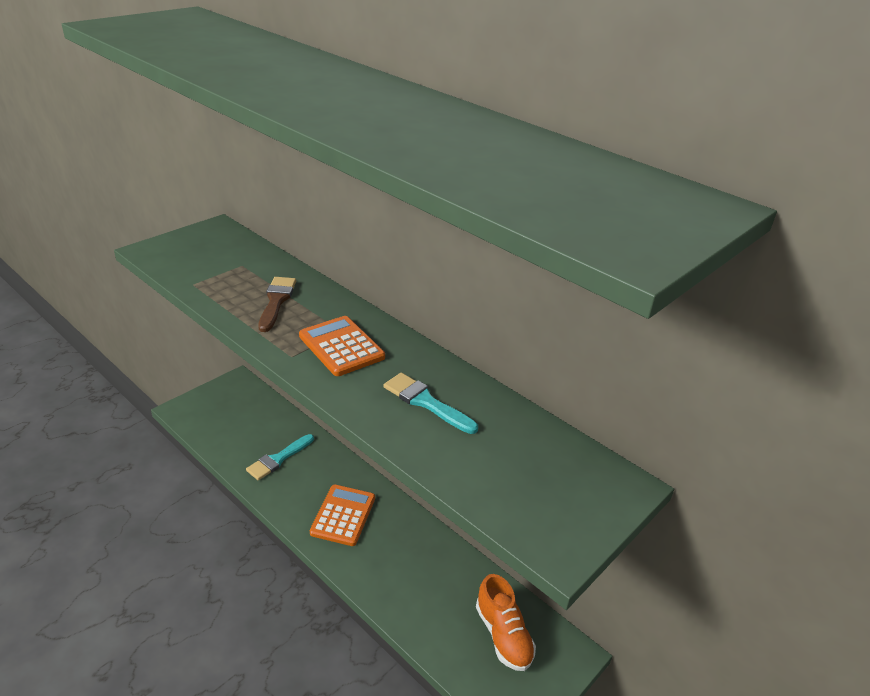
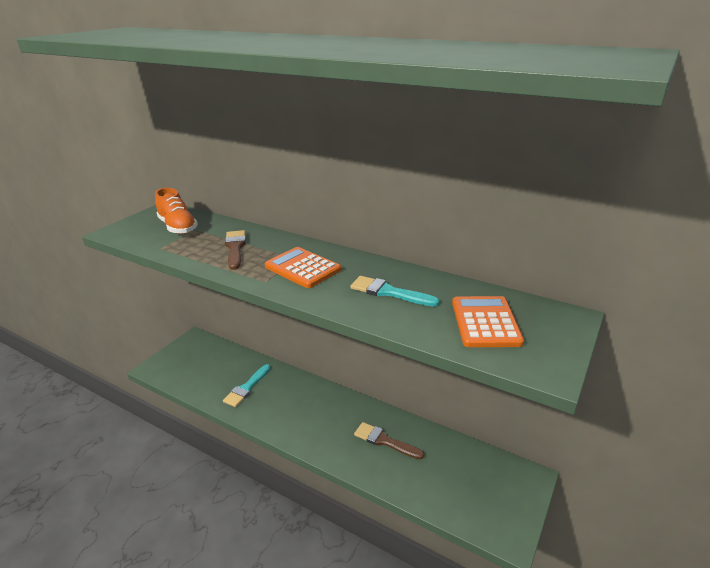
camera: 10 degrees left, 5 degrees down
(343, 515) = (314, 418): orange calculator -> orange calculator (485, 322)
(415, 564) = (384, 441): none -> brown brush
(503, 635) = (473, 477): orange shoe -> orange shoe (178, 227)

